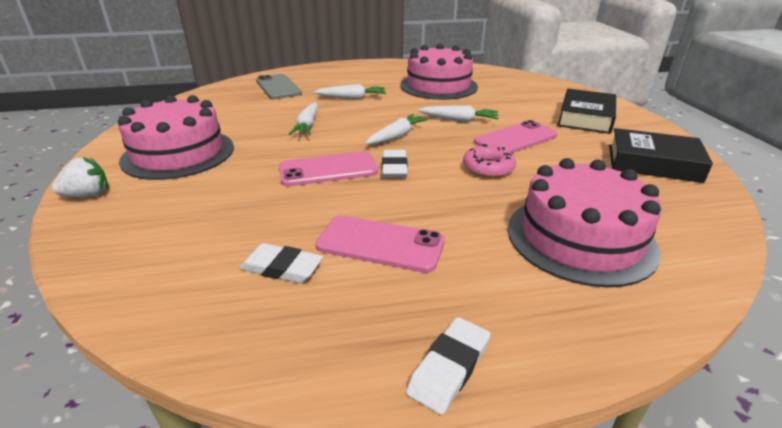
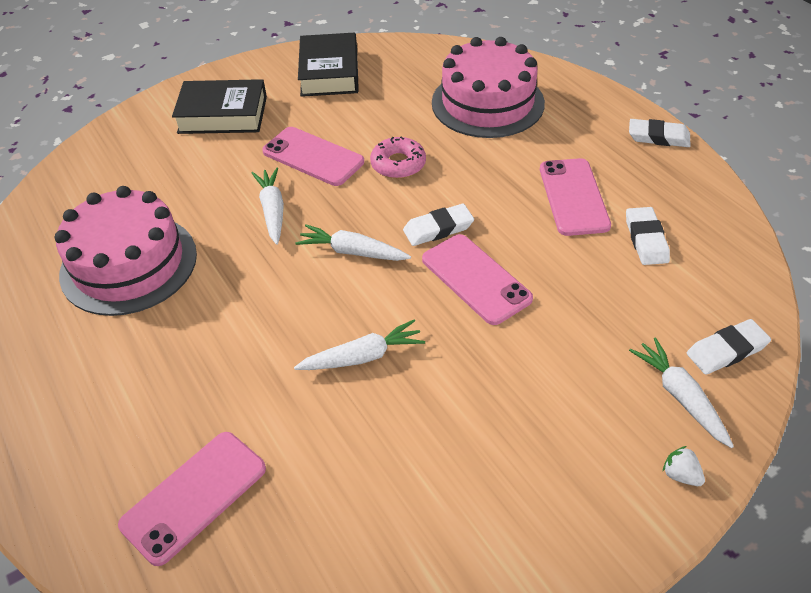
camera: 110 degrees left, 15 degrees up
(88, 195) = (680, 475): white strawberry -> white strawberry, size x0.63
(119, 258) = (726, 350): none -> white eraser
(178, 153) = (530, 458): pink cake -> none
(278, 87) = (194, 496): grey phone -> pink phone
(352, 98) = (222, 352): white carrot -> white carrot (680, 396)

